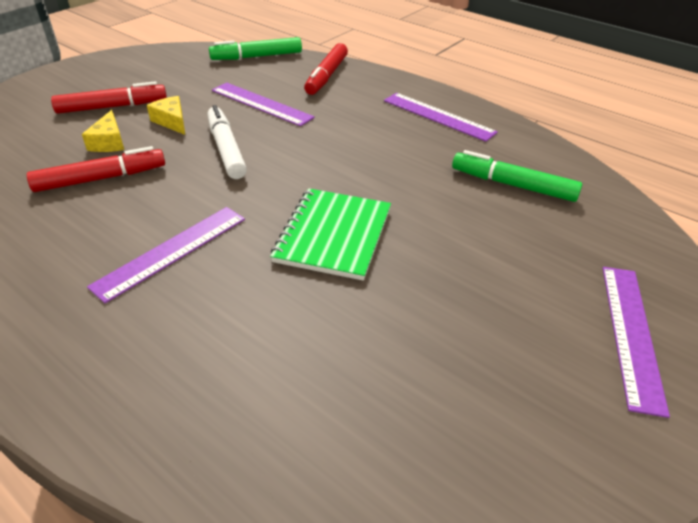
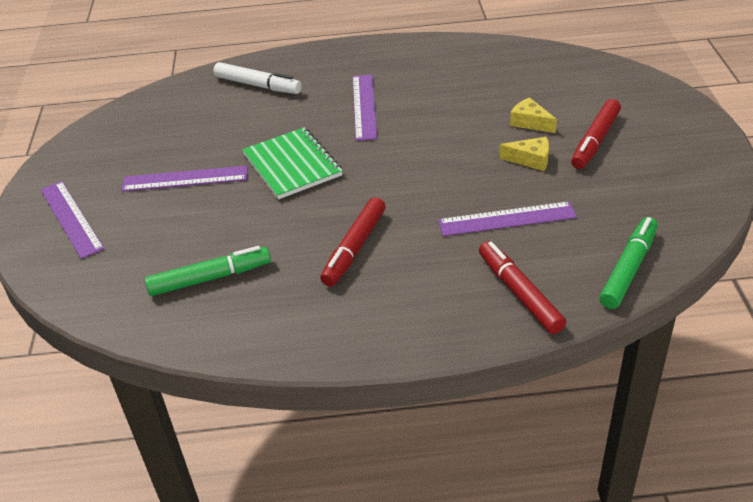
camera: 140 degrees right, 0 degrees up
(101, 179) = (479, 106): red marker -> red marker (354, 248)
(226, 149) = (451, 168): white marker -> white marker (258, 85)
(438, 116) = (345, 314): purple ruler -> purple ruler (185, 179)

